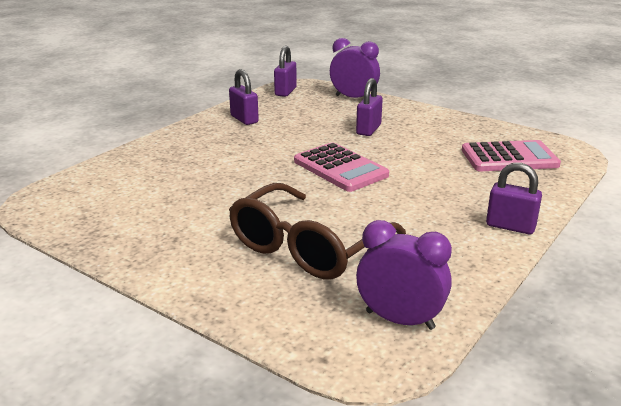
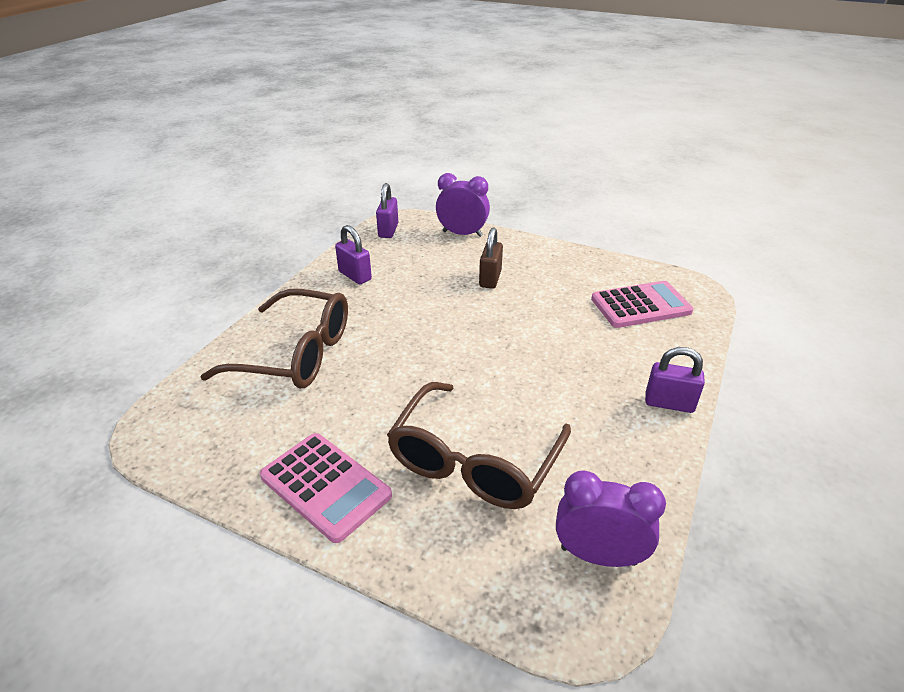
camera: 10 degrees left, 10 degrees up
(173, 165) = (295, 353): none -> brown glasses
(340, 168) = (476, 339): pink calculator -> pink calculator (325, 486)
(368, 130) = (490, 279): purple padlock -> brown padlock

